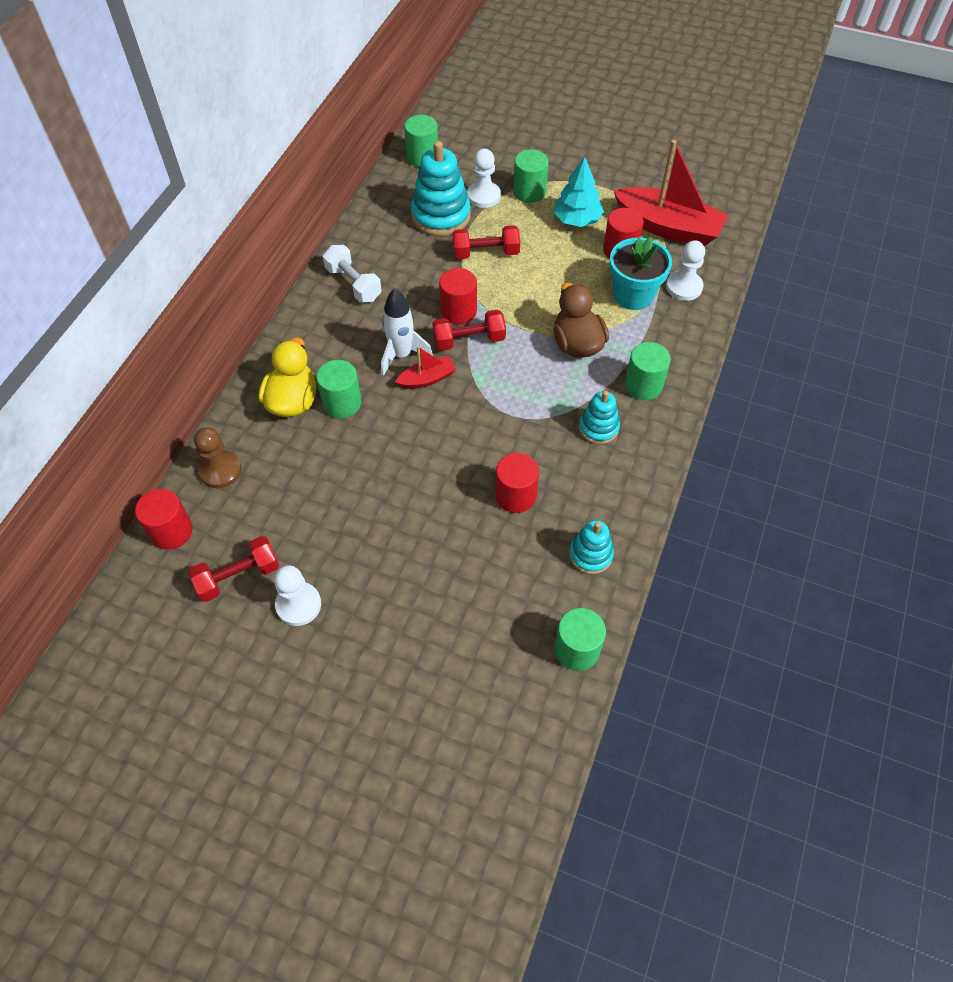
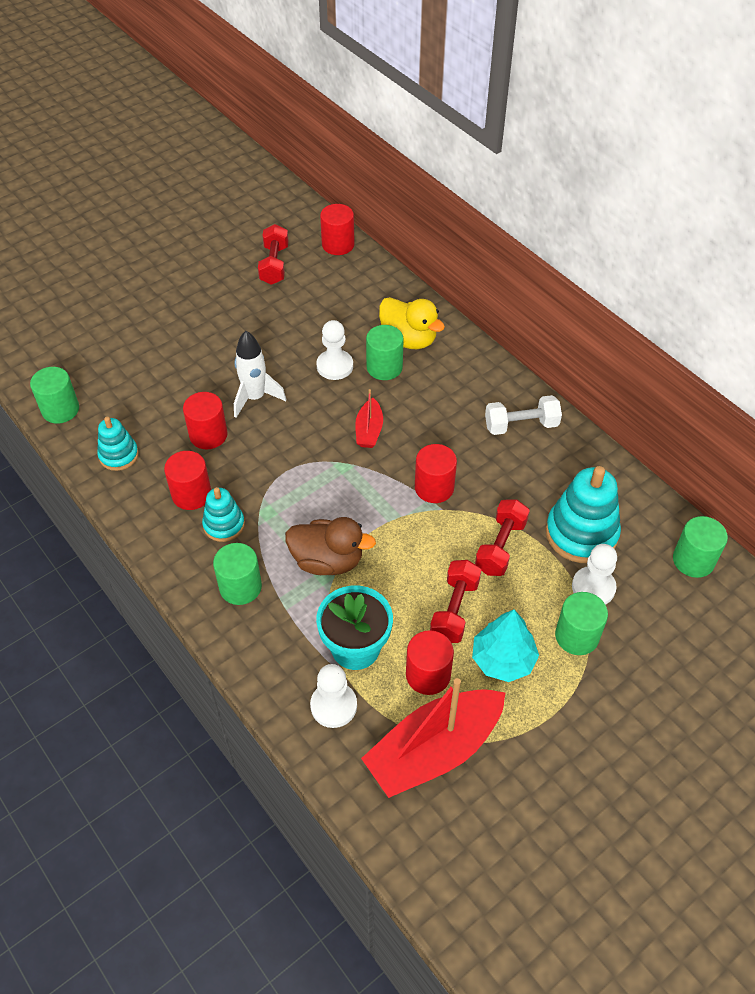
camera: 120 degrees right, 5 degrees down
(220, 470) = (371, 281): brown pawn -> none
(298, 605) = (227, 285): white pawn -> white pawn (335, 366)
(401, 355) = (409, 424): white rocket -> white rocket (255, 398)
(469, 340) = (392, 479): red dumbbell -> red dumbbell (454, 610)
(587, 469) = (191, 494): none -> red cylinder

